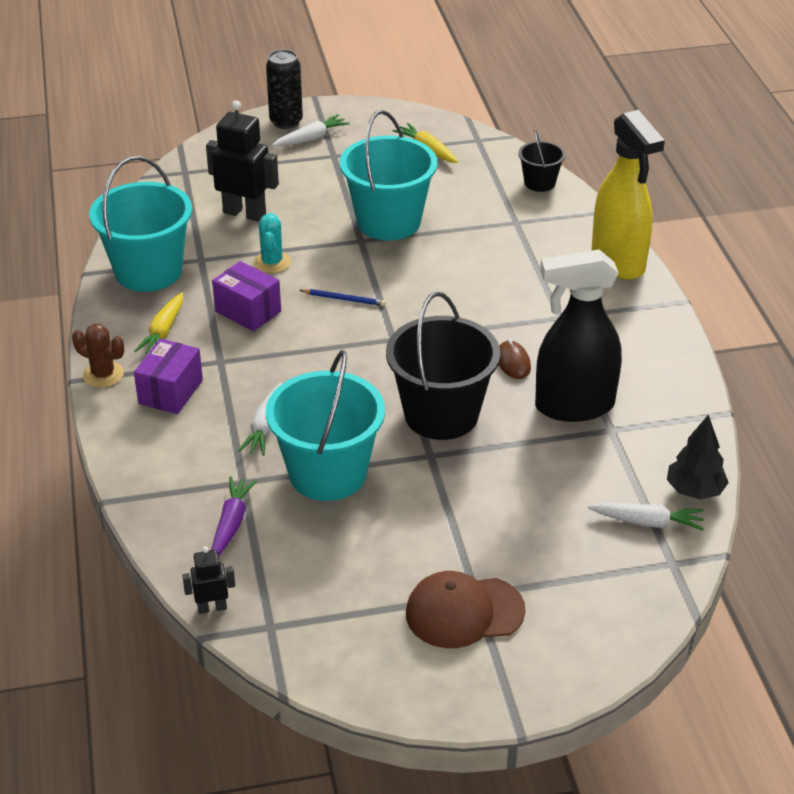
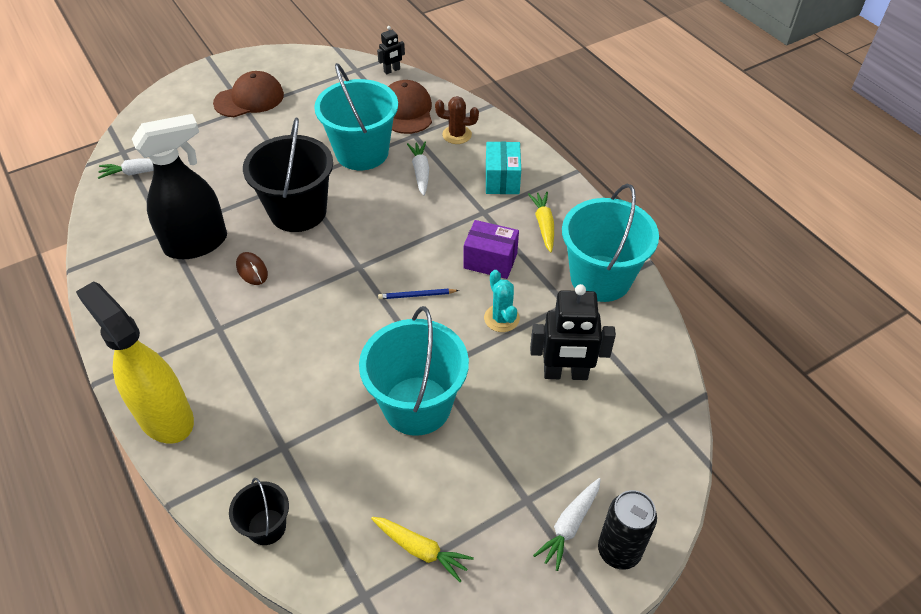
camera: 160 degrees right, 10 degrees up
(103, 374) = (559, 180): brown cactus -> brown cactus (457, 135)
(170, 392) = (502, 179): purple box -> turquoise box
(231, 523) = (406, 111): purple carrot -> brown cap
(695, 490) = (103, 201): black tree -> none

